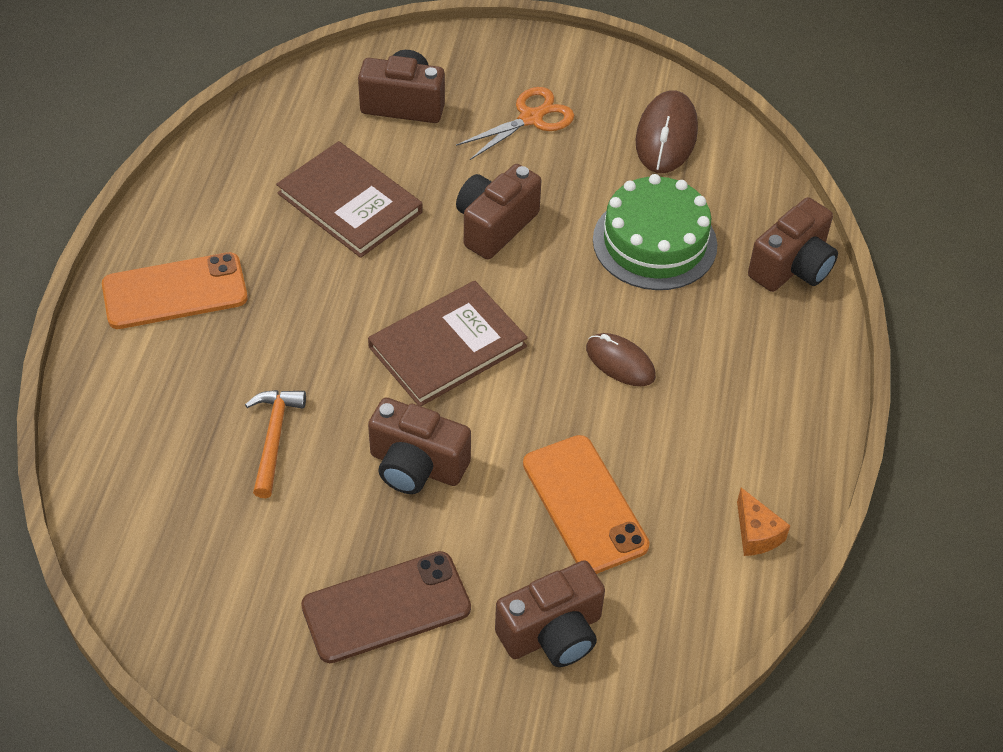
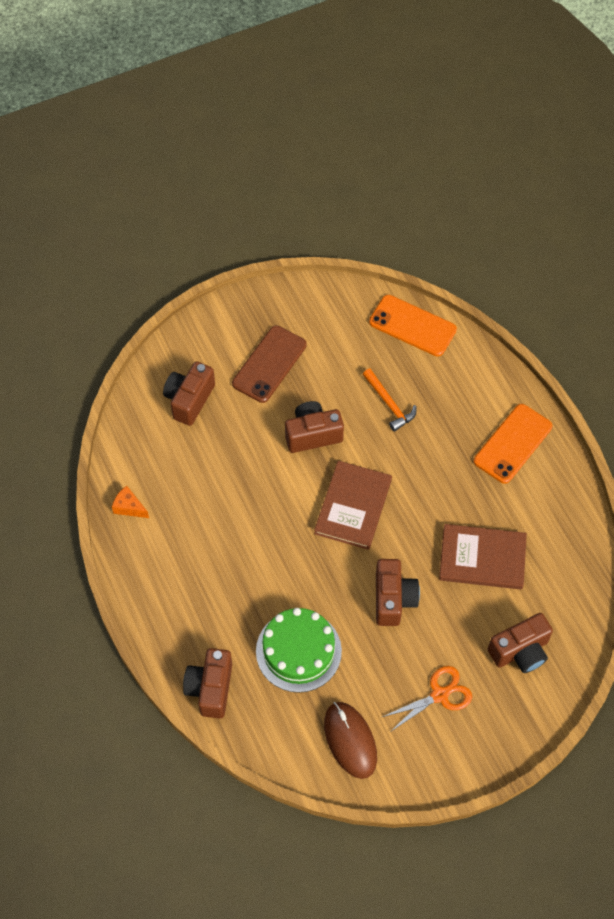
camera: 145 degrees right, 10 degrees up
(530, 118) = (439, 695): orange scissors -> orange scissors turned 135 degrees counterclockwise
(584, 504) = (220, 468): orange phone -> orange phone (412, 326)
(620, 362) = (260, 558): brown mouse -> none

